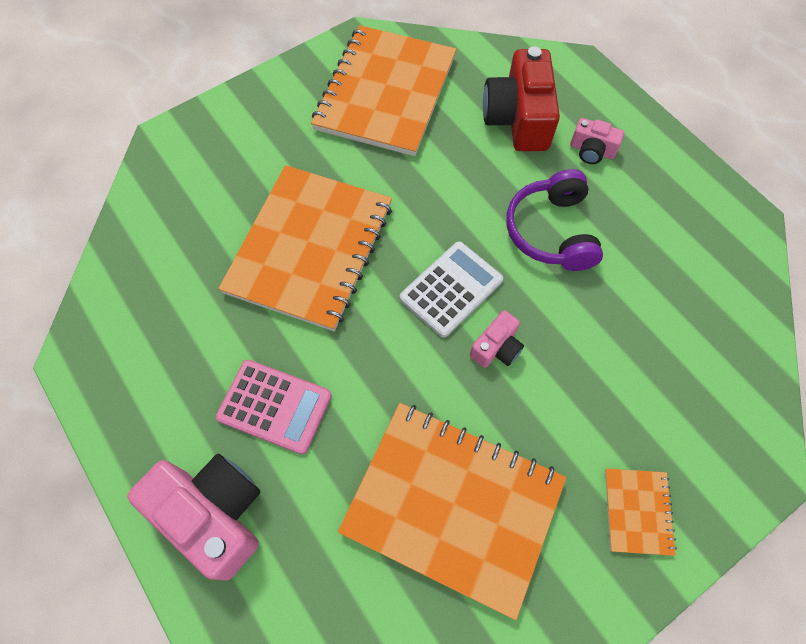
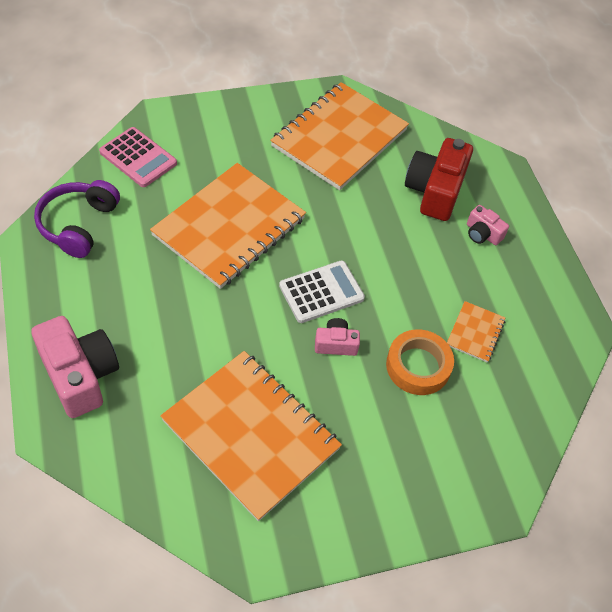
camera: 15 degrees right, 10 degrees down
(274, 406) = (154, 323): pink calculator -> pink calculator (138, 158)
(496, 347) = (336, 344): pink camera -> pink camera turned 150 degrees counterclockwise
(552, 231) = (420, 280): purple headphones -> purple headphones (78, 225)
(598, 338) = (418, 366): none -> orange tape
(637, 511) = (386, 492): orange notebook -> orange notebook (475, 332)

